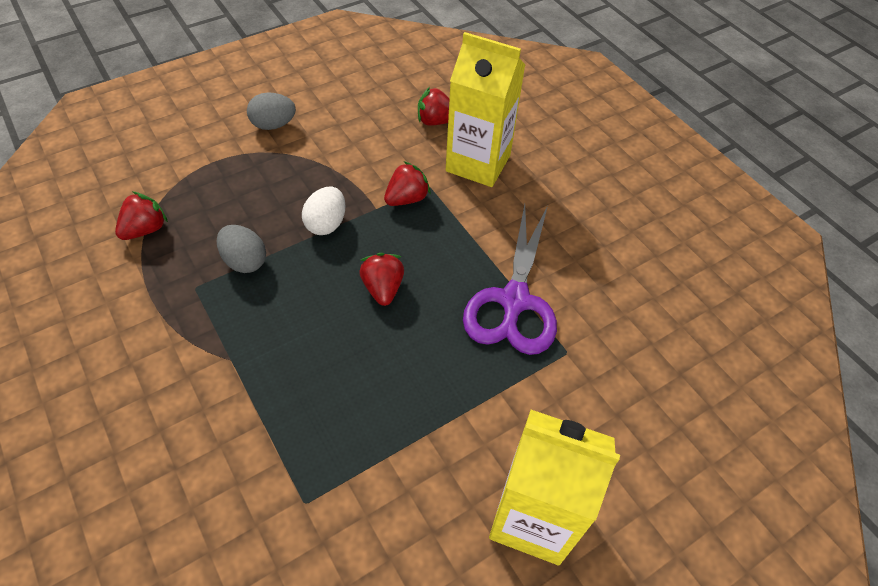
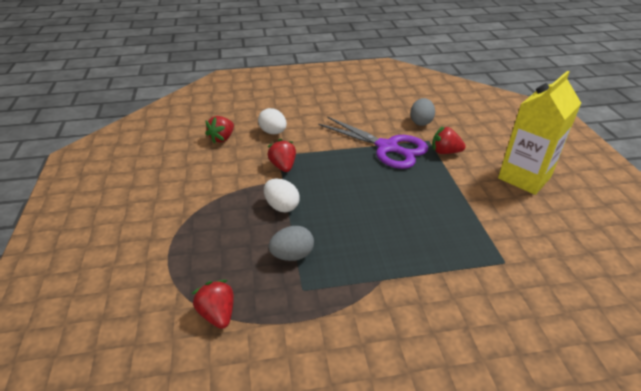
camera: 65 degrees left, 15 degrees down
(274, 125) = (156, 213): grey egg -> grey egg (421, 122)
(383, 288) = (353, 193): red strawberry -> red strawberry (445, 152)
(478, 163) = (273, 132): yellow carton -> white egg

